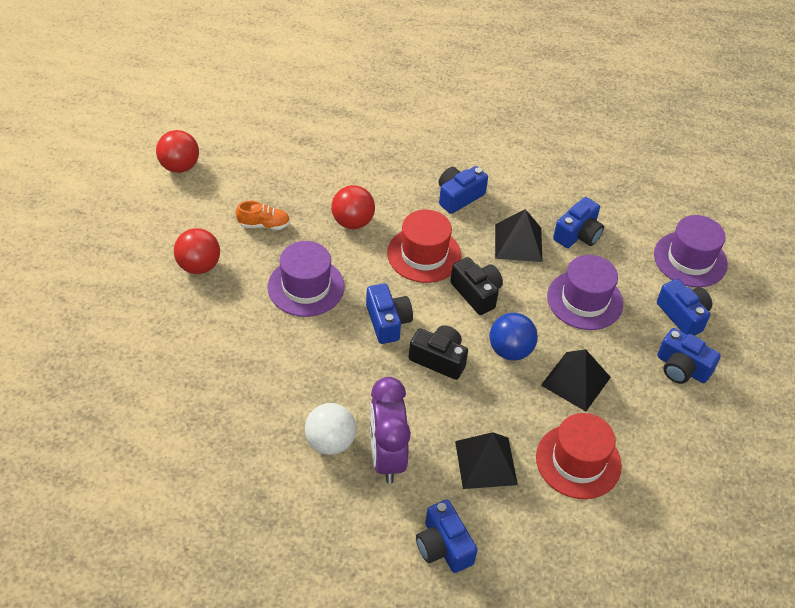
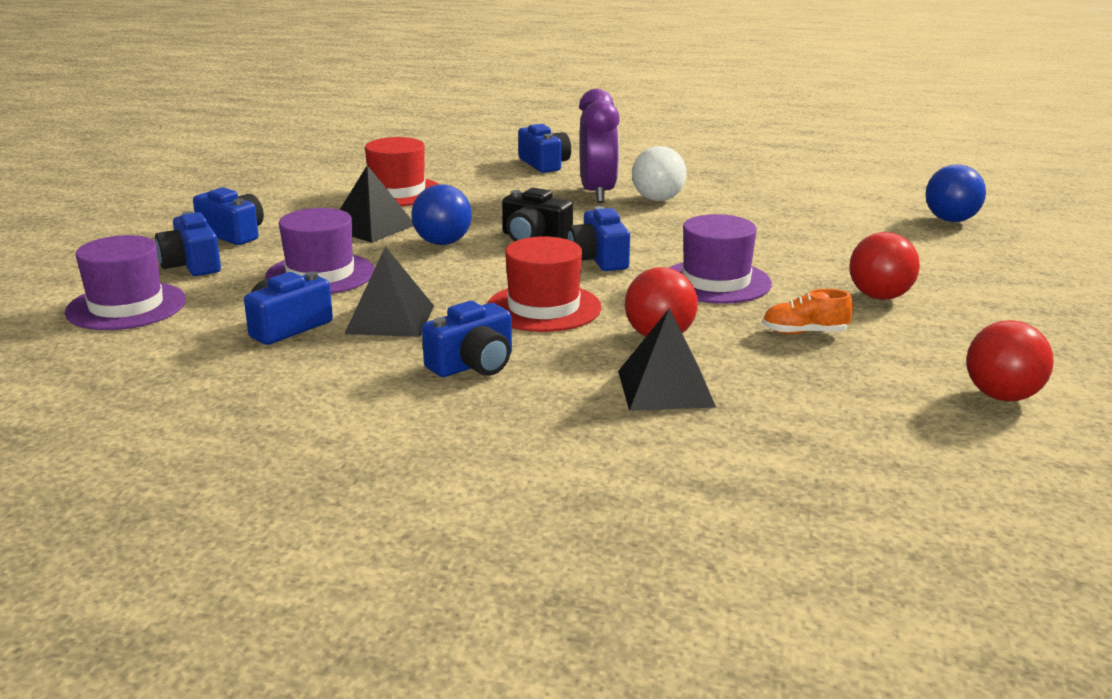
camera: 175 degrees left, 25 degrees down
(77, 393) = (951, 220): none -> blue ball
(476, 293) = (472, 278): black camera -> none
(486, 462) = (494, 192): black pyramid -> black pyramid (665, 388)

